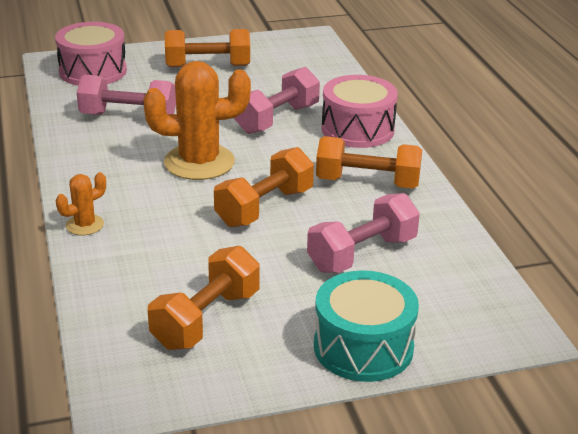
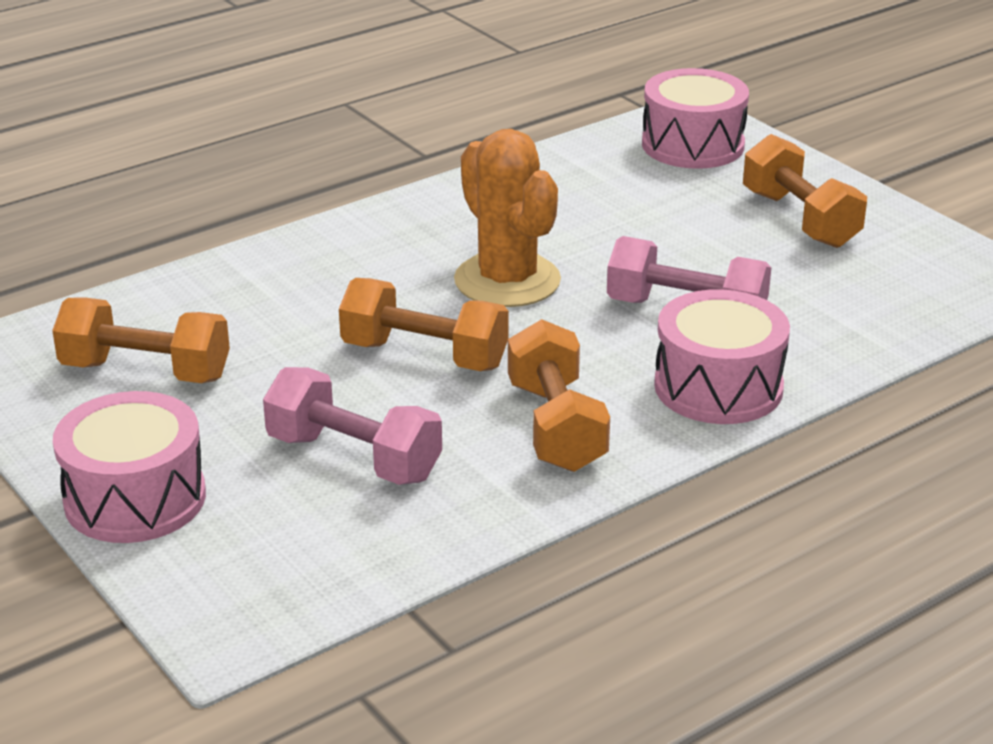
camera: 70 degrees right, 0 degrees up
(85, 225) = (301, 244): orange cactus -> none
(128, 117) = (587, 202): pink dumbbell -> none
(363, 347) = (135, 498): turquoise drum -> pink drum

